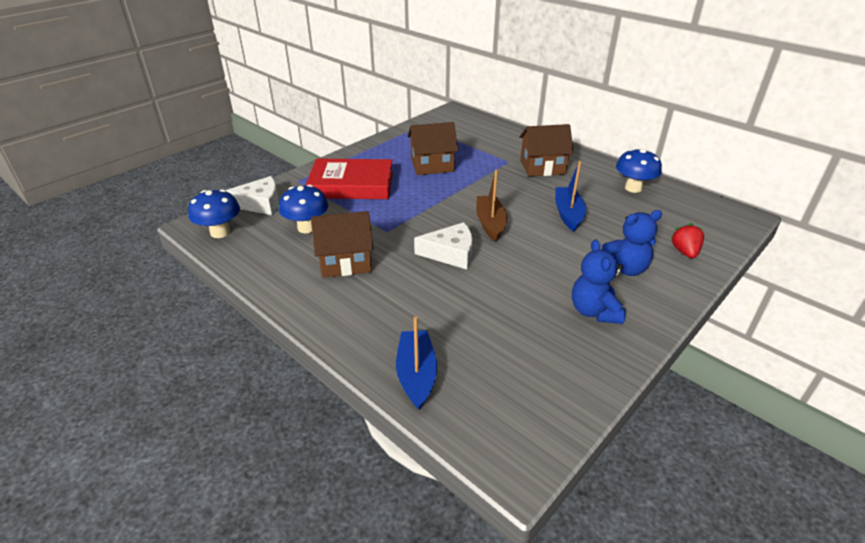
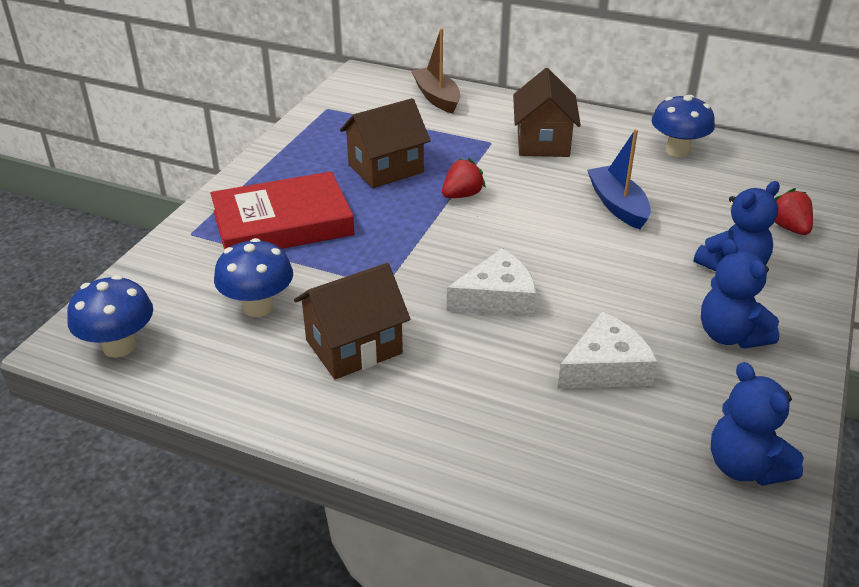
camera: 20 degrees left, 0 degrees up
(260, 203) = (154, 284): white cheese -> white cheese (606, 367)
(416, 375) = (561, 486): blue boat -> none
(469, 189) = (462, 195): none -> red strawberry
(490, 223) = (523, 241): brown boat -> brown boat (437, 98)
(542, 167) = (543, 142): brown house -> brown house turned 60 degrees counterclockwise
(549, 397) = (745, 467): none -> blue teddy bear

